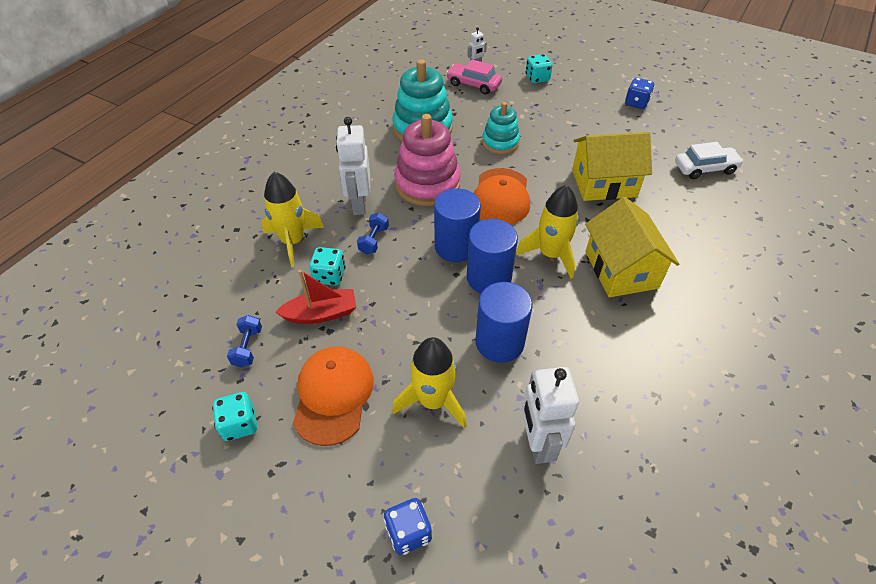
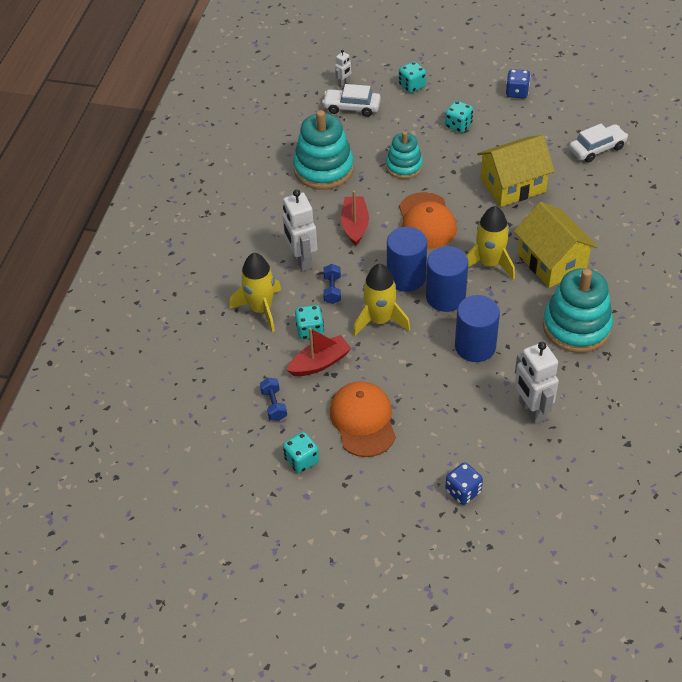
camera: 15 degrees left, 0 degrees up
(427, 184) = (355, 225): pink stacking toy -> red boat
(433, 401) = (442, 403): yellow rocket -> yellow rocket (380, 320)
(473, 84) = (352, 107): pink car -> white car
(568, 119) = (458, 125): none -> turquoise dice
(627, 351) = (576, 327): none -> turquoise stacking toy

